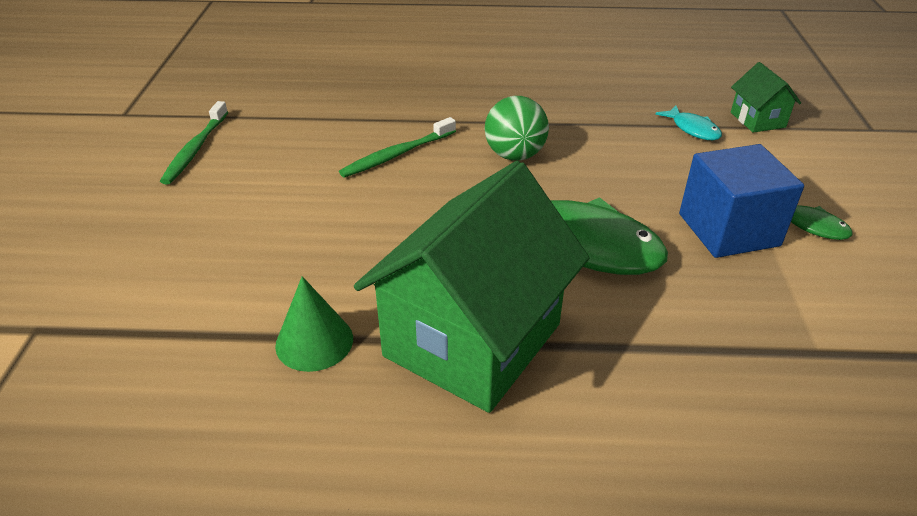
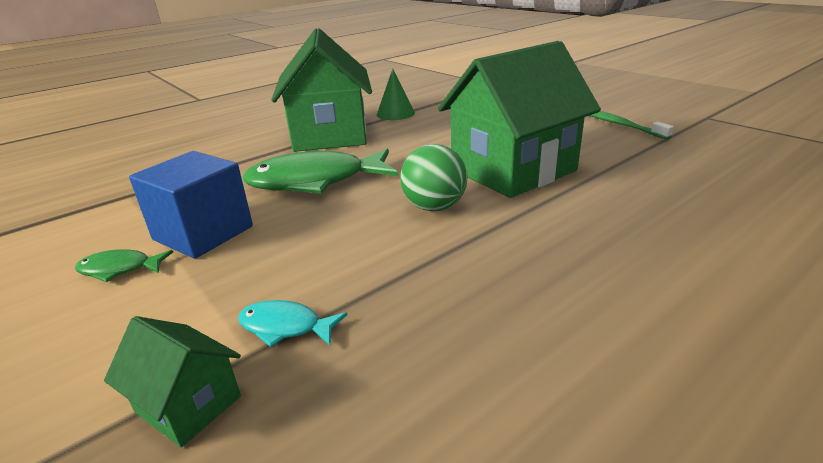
camera: 140 degrees right, 10 degrees down
(397, 154) = (513, 170): green toothbrush -> green house

